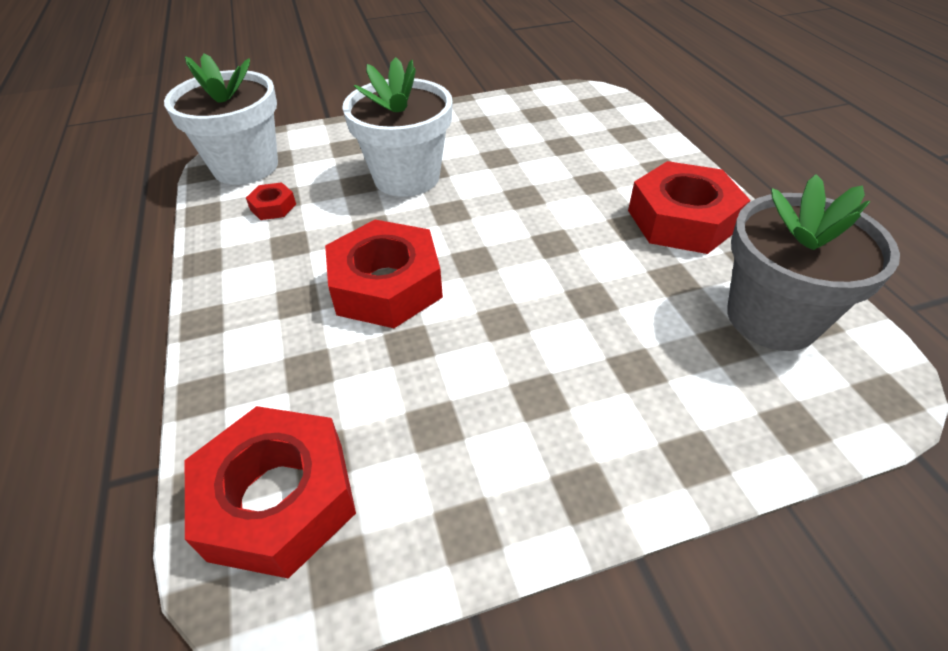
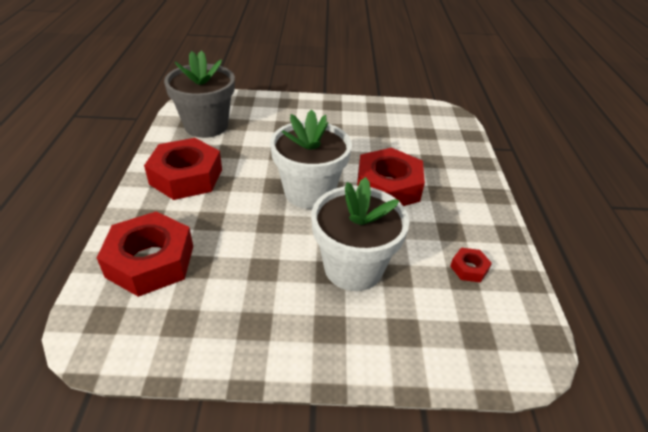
camera: 165 degrees left, 5 degrees down
(245, 166) = (507, 330): white flower pot -> white flower pot (309, 192)
(278, 499) = (441, 126): red nut -> red nut (150, 261)

